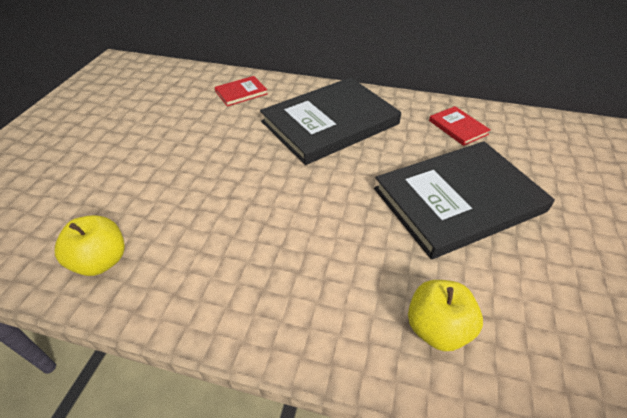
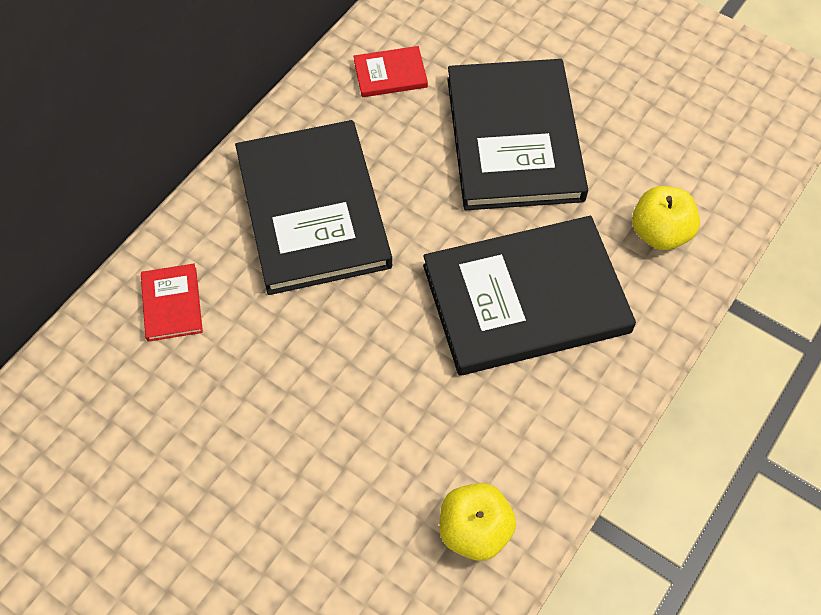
camera: 70 degrees left, 15 degrees up
(314, 243) = (525, 298): none -> black book

